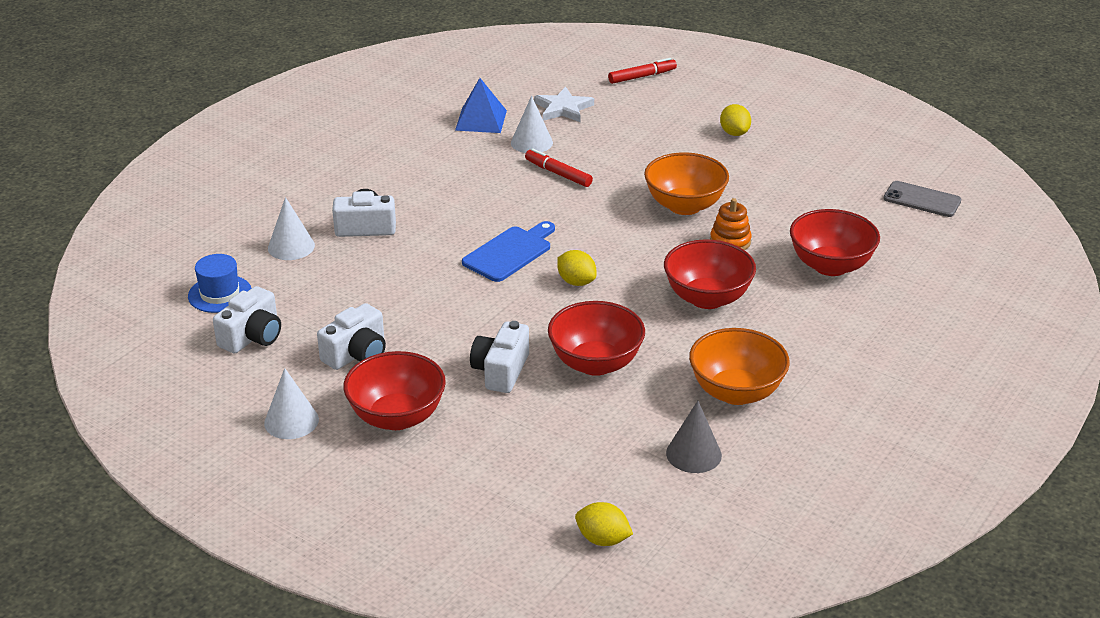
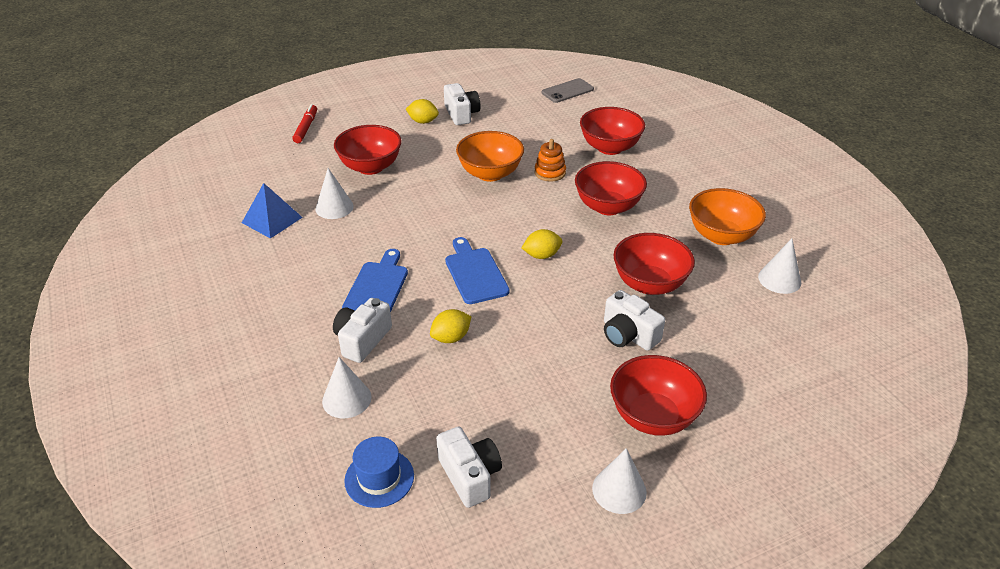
camera: 60 degrees left, 5 degrees up
(357, 354) = (548, 411): white camera -> white camera (461, 114)
(440, 208) = (377, 287): none -> blue cutting board
(558, 173) = (391, 211): red marker -> none
(563, 108) = (305, 176): white star -> none
(602, 539) = (856, 357): yellow lemon -> yellow lemon (451, 338)
(617, 135) = (370, 167): none -> red bowl
(693, 454) = (779, 279): grey cone -> white cone

